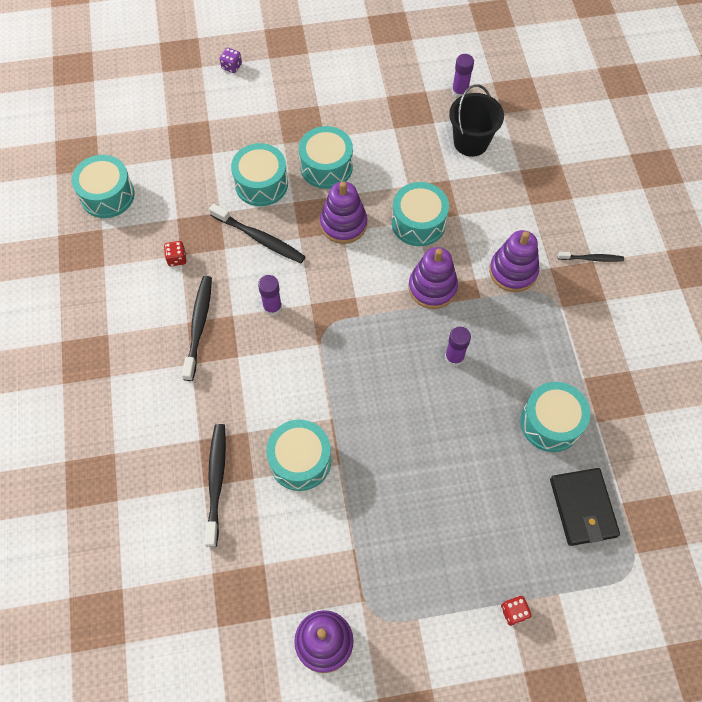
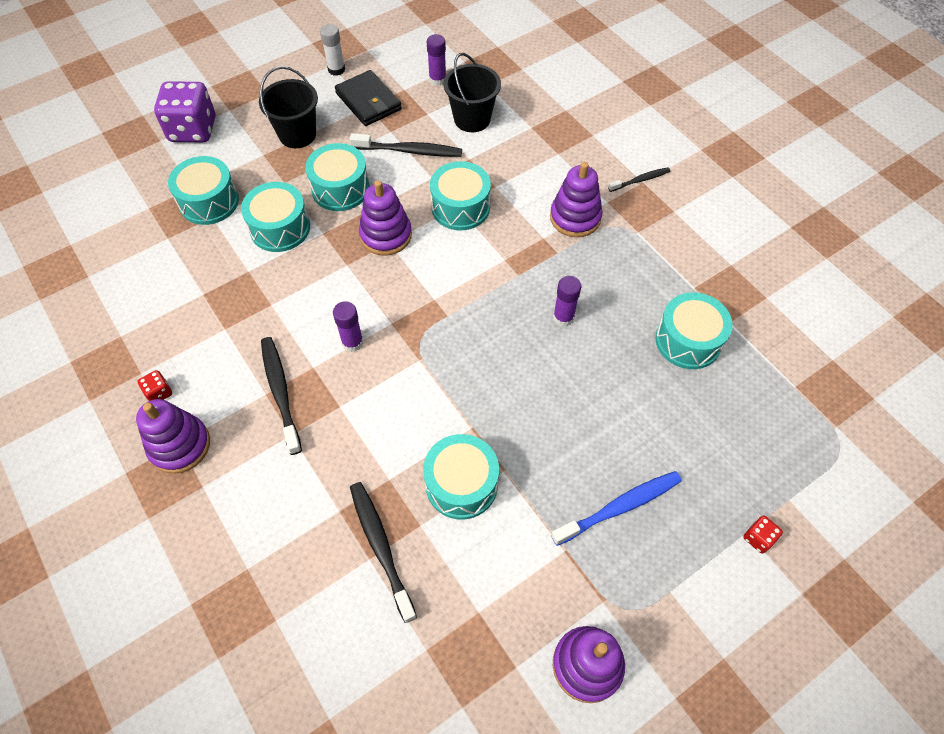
camera: 25 degrees left, 5 degrees down
(107, 195) = (111, 299): turquoise drum -> turquoise drum (209, 202)
(177, 258) = (222, 334): red dice -> red dice (159, 393)
(231, 66) = (193, 130): purple dice -> purple dice, size x2.36
(260, 238) = (304, 280): black toothbrush -> black toothbrush (409, 151)
(314, 102) = (297, 135): none -> black bucket
(376, 50) = (336, 69): none -> white glue stick
(414, 535) = (620, 507): none -> blue toothbrush
(432, 288) = (506, 261): purple stacking toy -> purple stacking toy (179, 445)
(583, 507) = (763, 406): black wallet -> black wallet (368, 101)

